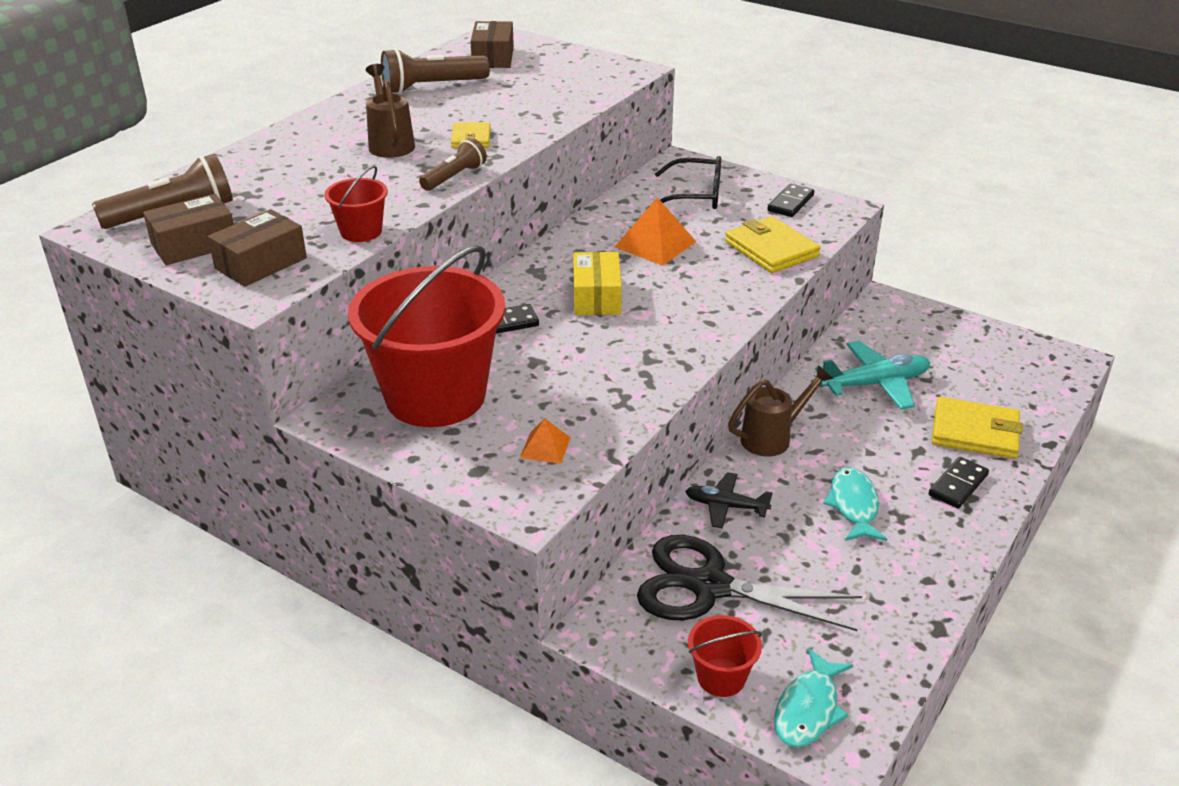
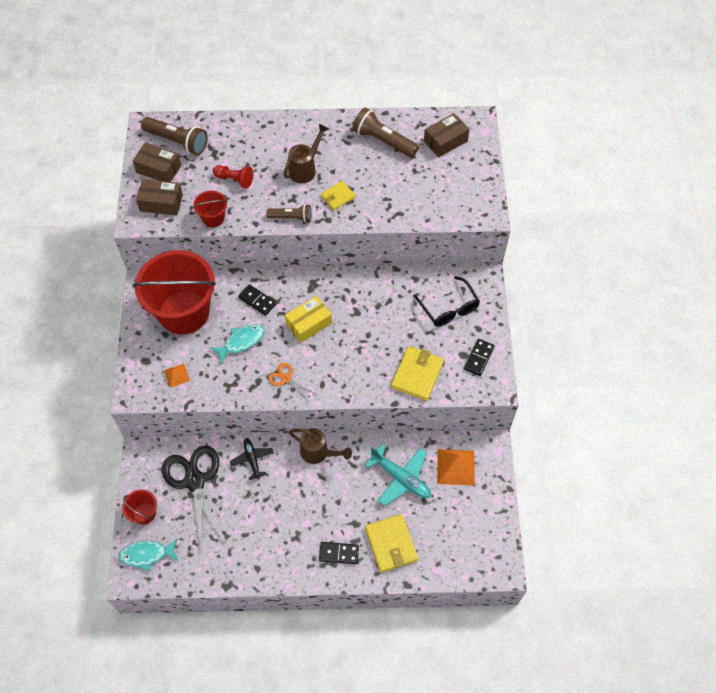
camera: 55 degrees right, 25 degrees up
(322, 194) = (235, 180): none -> red pawn
(655, 244) = (380, 319): orange pyramid -> orange pyramid (455, 467)
(667, 348) = (286, 378): none -> orange scissors
(790, 203) = (478, 358): black domino -> black domino turned 60 degrees counterclockwise
(853, 505) = (290, 513): turquoise fish -> turquoise fish (241, 342)

